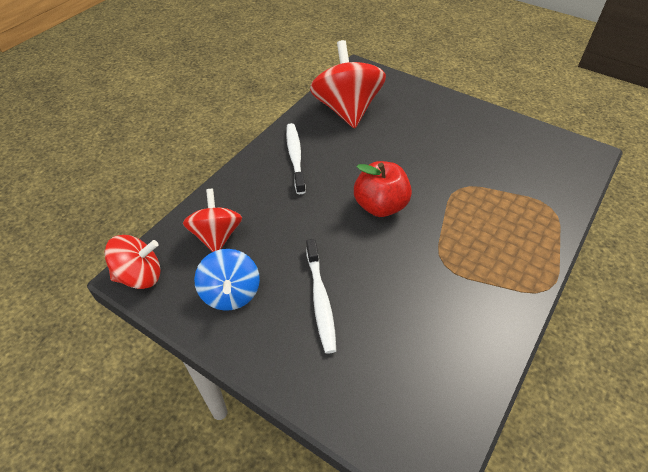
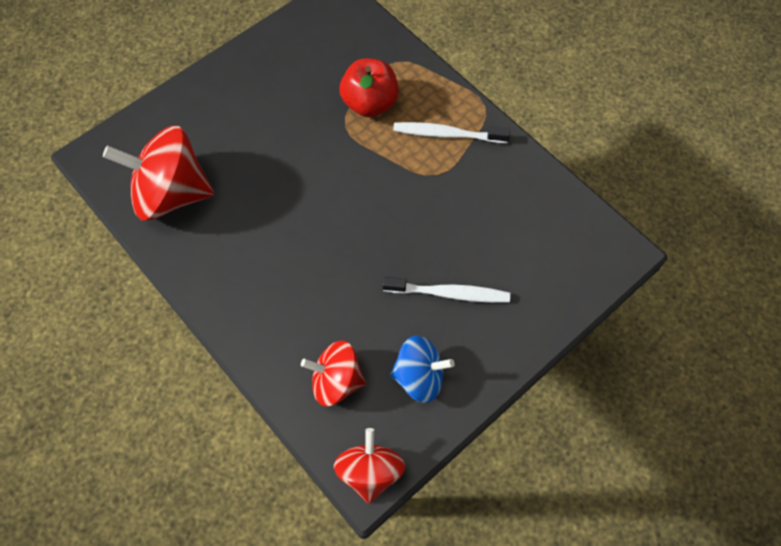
camera: 75 degrees left, 15 degrees up
(295, 157) = (237, 272): white toothbrush -> white toothbrush (447, 134)
(380, 206) = (345, 206): red apple -> red apple (370, 103)

